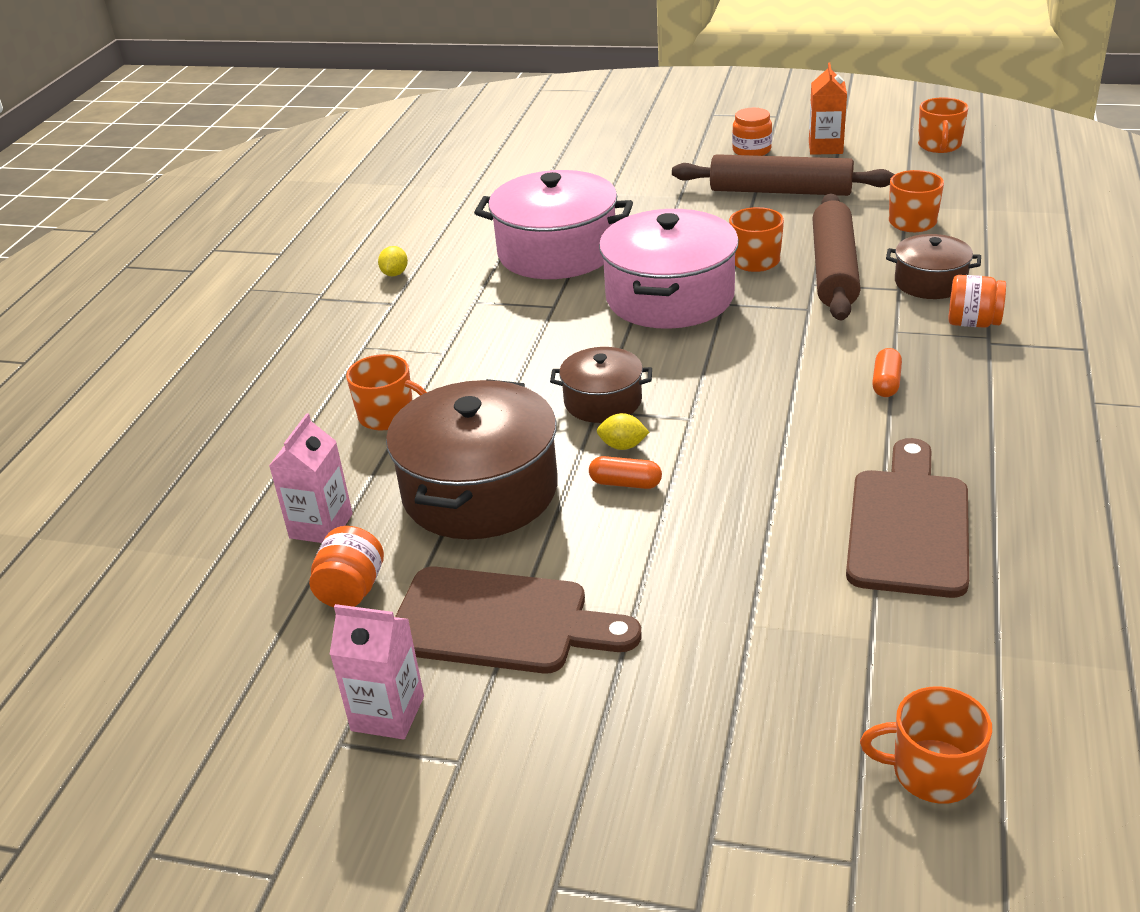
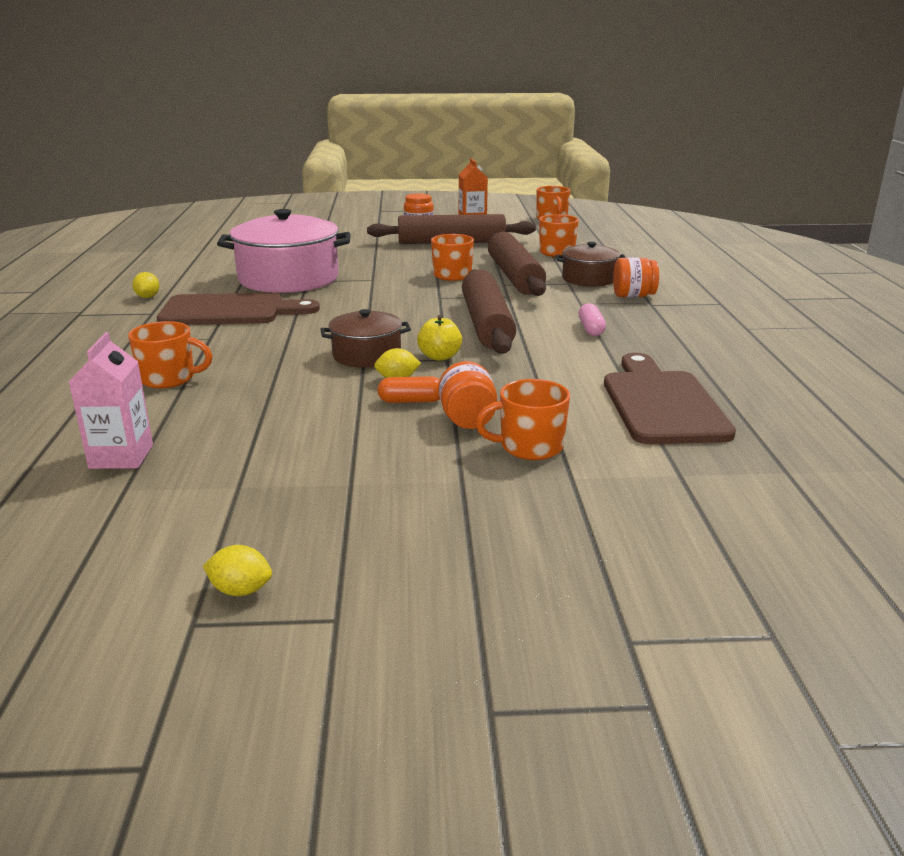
camera: 20 degrees left, 10 degrees down
(351, 590) = (168, 499): orange jar -> orange jar (467, 420)
(388, 713) = (240, 590): pink carton -> yellow lemon
(480, 491) = (277, 417): brown pot -> none
(500, 622) = (335, 504): brown cutting board -> brown cutting board (230, 311)
(670, 297) = (394, 296): pink pot -> none
(683, 413) = (439, 357): none -> yellow apple
(760, 361) = (486, 324): none -> brown rolling pin
(886, 383) = (591, 329): orange capsule -> pink capsule
(932, 772) = (792, 557): orange mug -> orange mug (530, 446)

